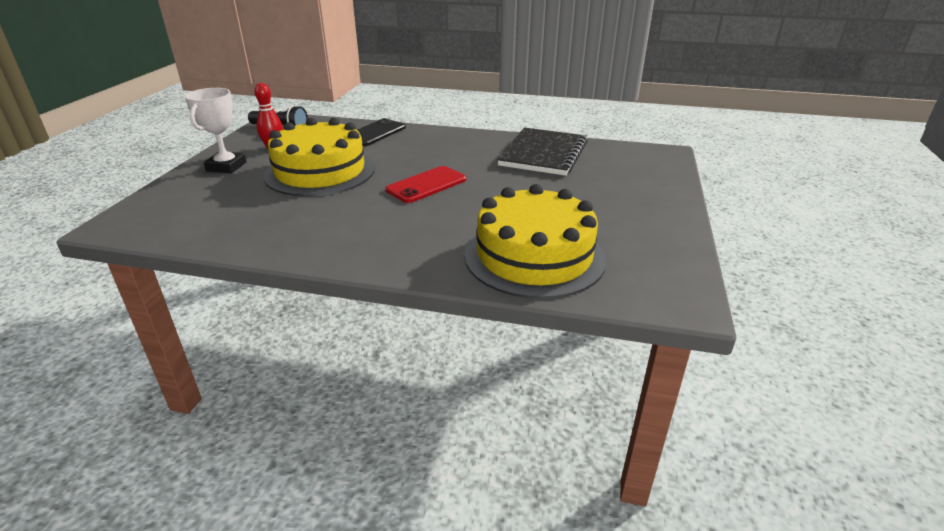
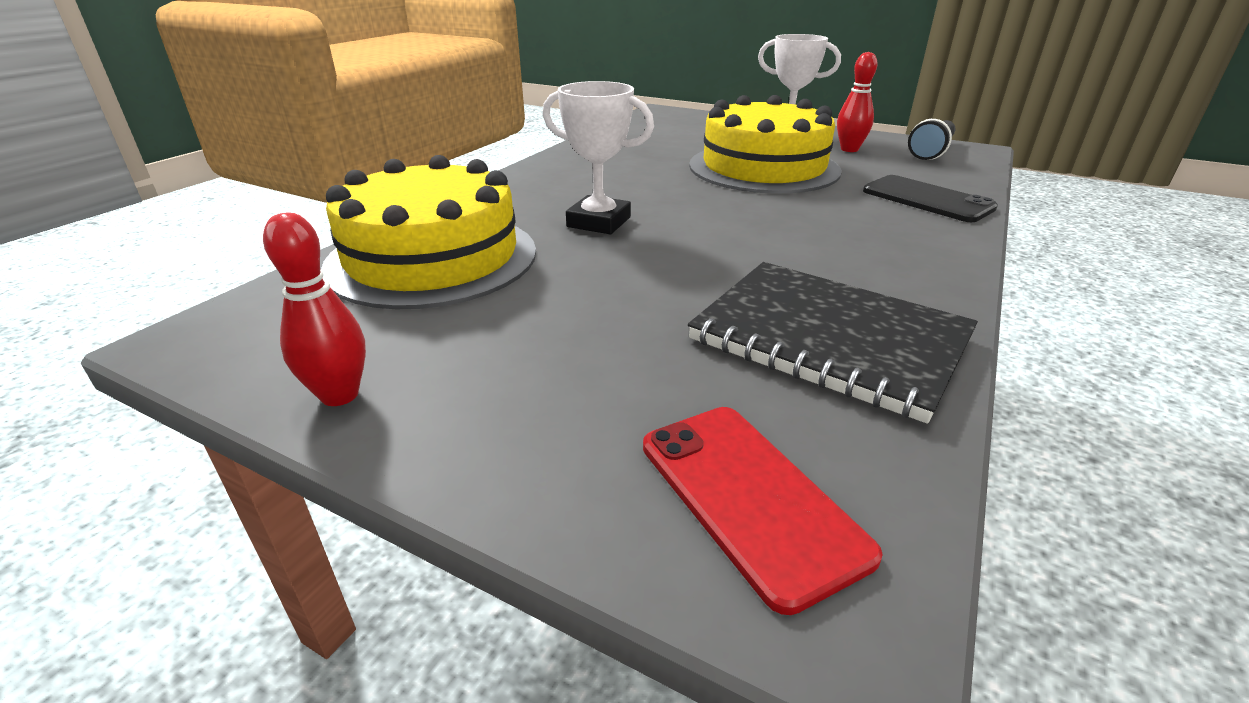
camera: 105 degrees right, 0 degrees up
(426, 185) = (698, 218): red phone -> red phone (749, 497)
(447, 212) = (599, 222): none -> white trophy
(673, 238) = (340, 395): none -> red bowling pin

